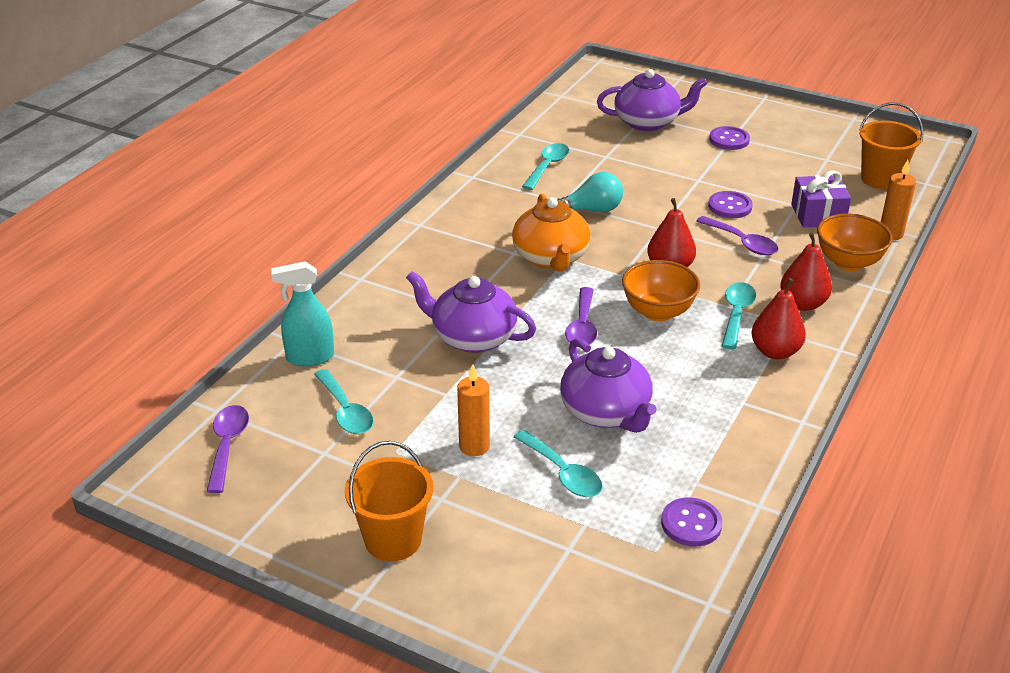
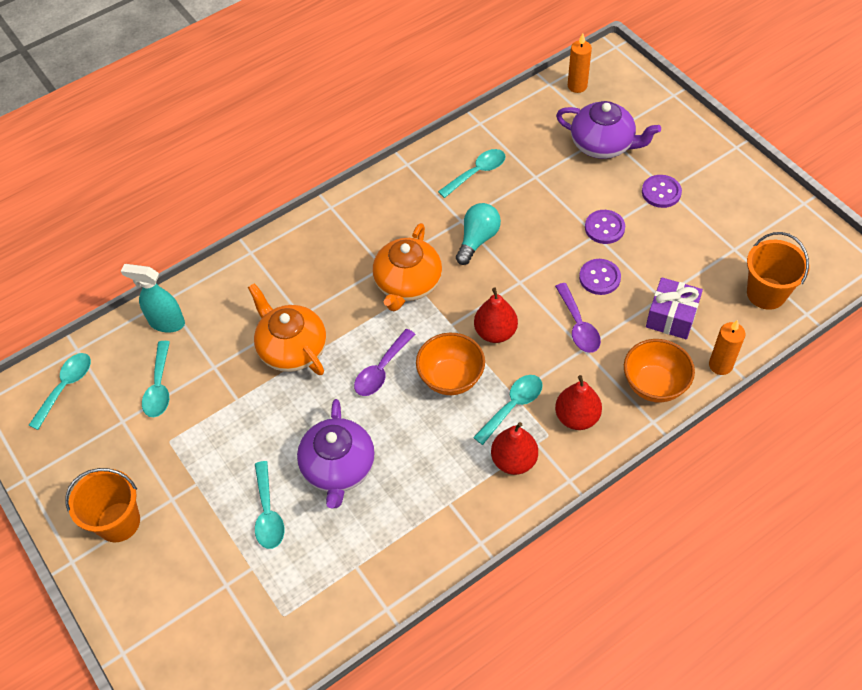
camera: 30 degrees right, 20 degrees up
(227, 445) = (66, 387): purple spoon -> turquoise spoon
(472, 337) = (292, 348): purple teapot -> orange teapot
(474, 446) = (224, 460): orange candle -> orange candle (577, 86)
(591, 210) = (477, 240): turquoise light bulb -> turquoise light bulb turned 75 degrees counterclockwise
(691, 524) = (325, 603): purple button -> purple button (604, 228)

